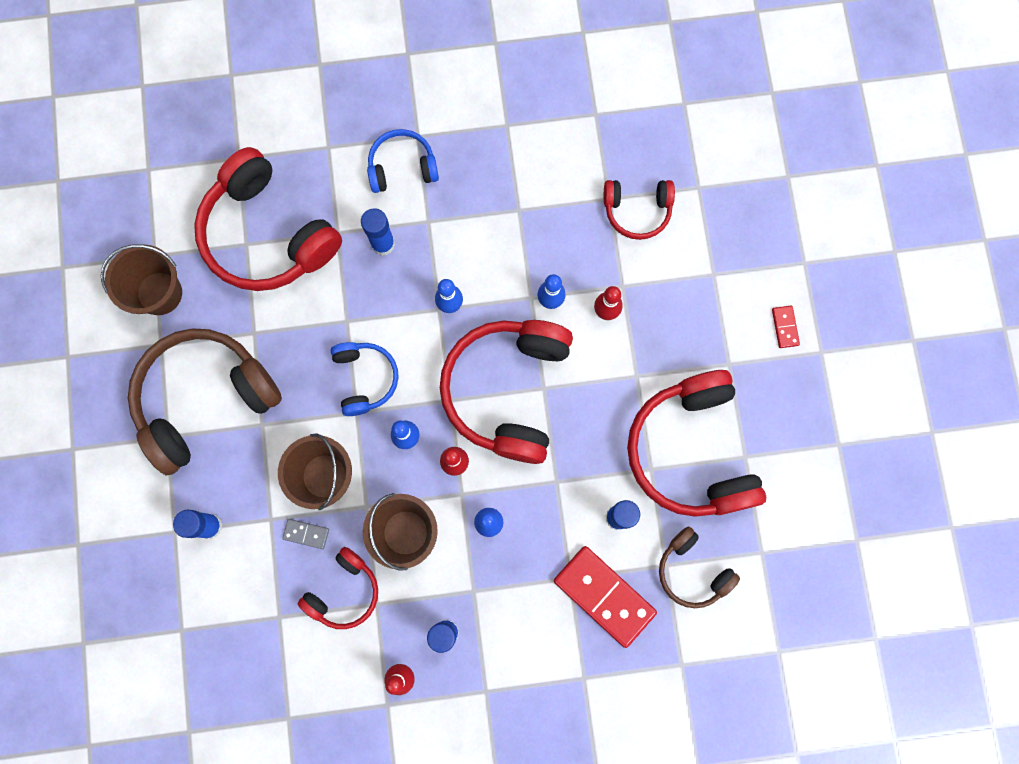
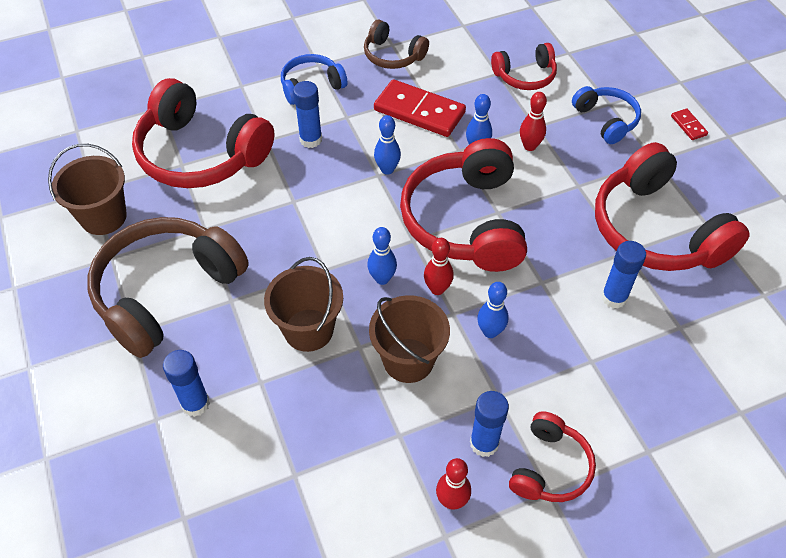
camera: 15 degrees left, 25 degrees down
(306, 534) = (303, 386): grey domino -> none
(344, 591) = (360, 431): red headphones -> red headphones (550, 467)
(365, 379) = (325, 241): blue headphones -> blue headphones (606, 120)
(604, 596) = (633, 368): red domino -> red domino (419, 111)
(692, 571) = (707, 325): brown headphones -> brown headphones (393, 55)

